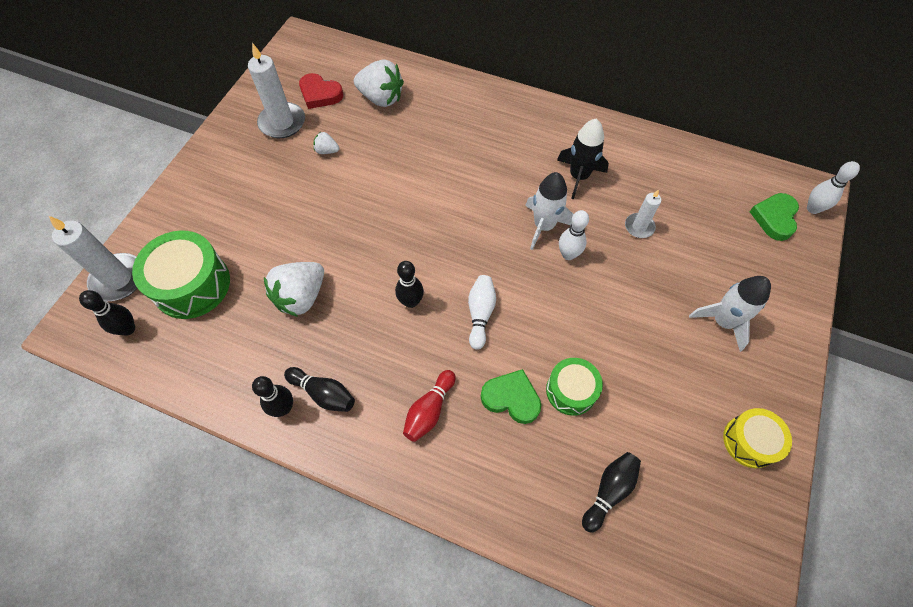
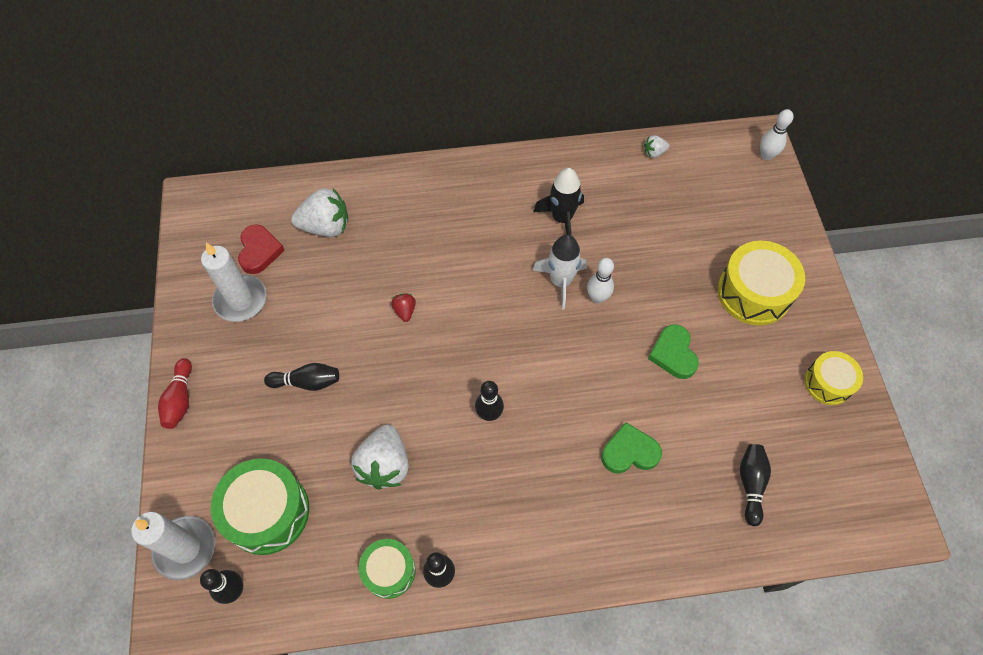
camera: 30 degrees left, 0 degrees up
(320, 94) = (259, 251): red heart -> red heart turned 90 degrees counterclockwise
(323, 393) = (467, 541): black bowling pin -> black bowling pin (307, 382)
(327, 151) = (308, 307): white strawberry -> white strawberry (654, 152)
(398, 188) = (405, 311): none -> red strawberry
(429, 410) = (569, 502): red bowling pin -> red bowling pin (180, 399)
(480, 314) = (557, 392): white bowling pin -> none
(571, 391) = (672, 418): green drum -> green drum (389, 571)
(639, 227) = (640, 241): white candle -> none
(722, 321) = (753, 293): white rocket -> yellow drum
(774, 218) = (742, 179): green heart -> green heart (673, 354)

